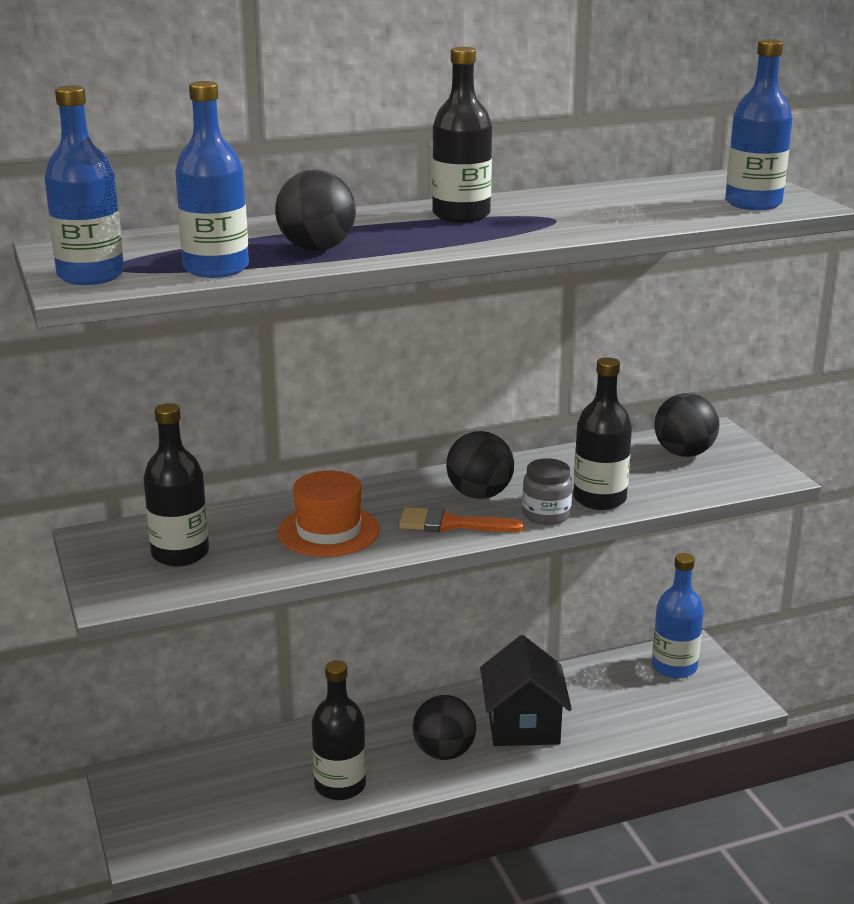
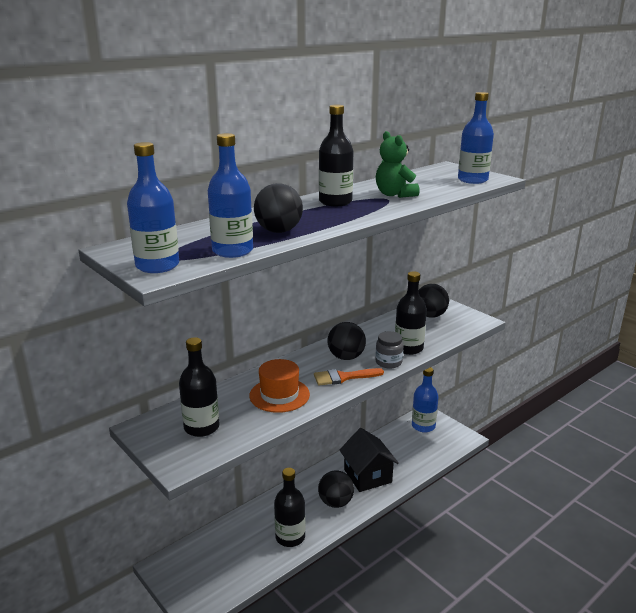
camera: 20 degrees left, 0 degrees up
(576, 214) = (394, 194): none -> green teddy bear

